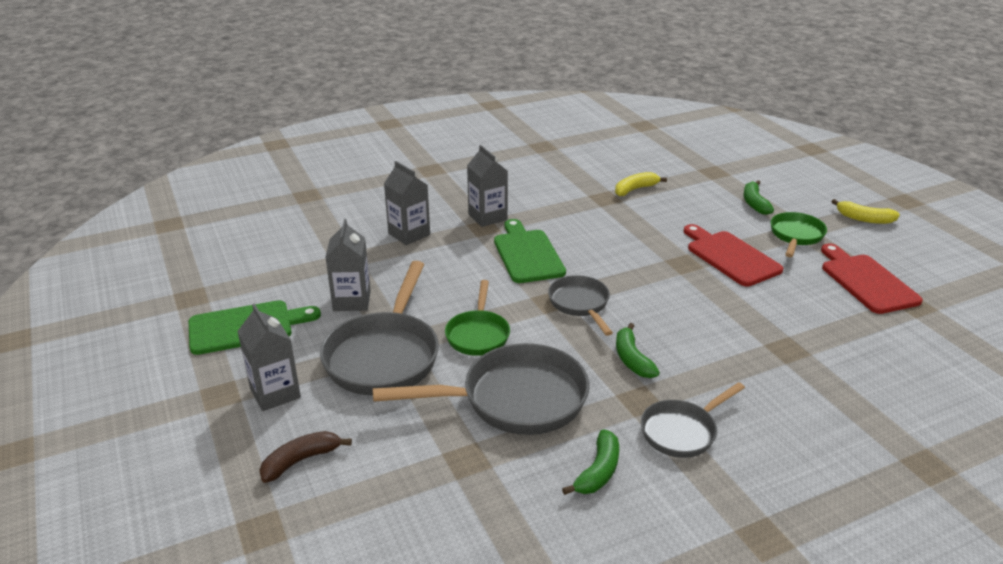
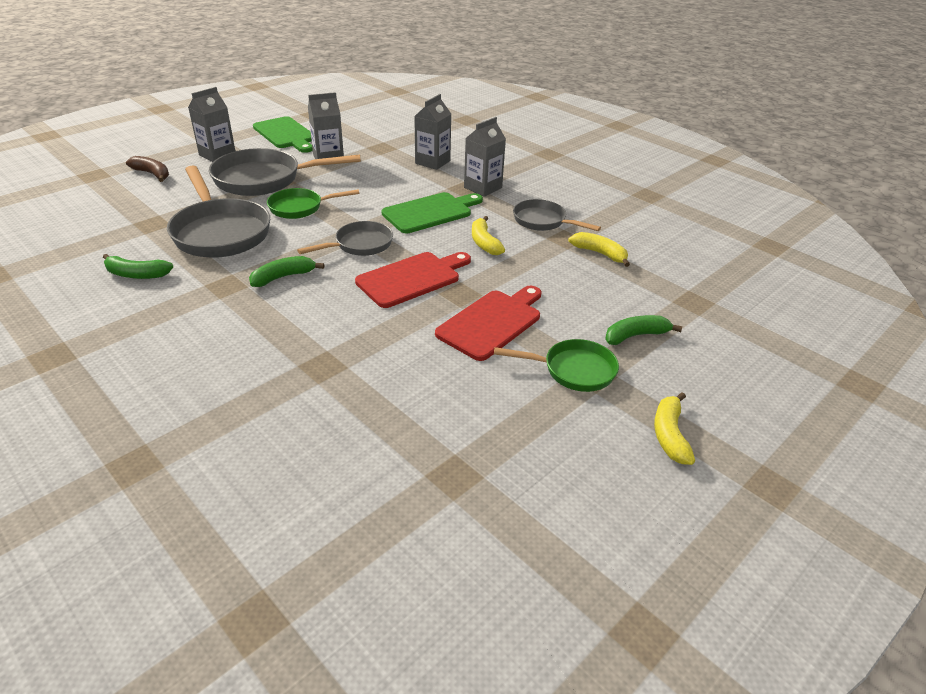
camera: 70 degrees right, 5 degrees up
(599, 236) = (484, 242): none -> yellow banana
(682, 431) = (185, 309): grey pan -> grey pan (543, 221)
(866, 281) = (493, 431): red cutting board -> red cutting board (412, 278)

